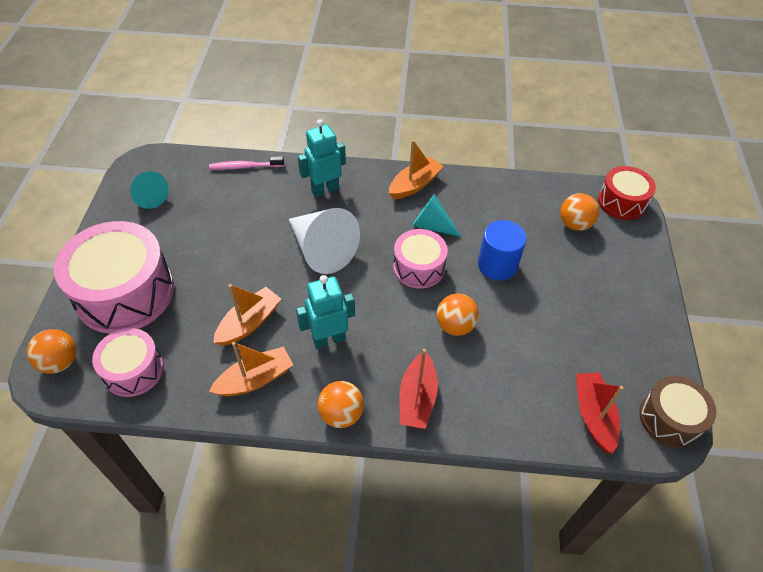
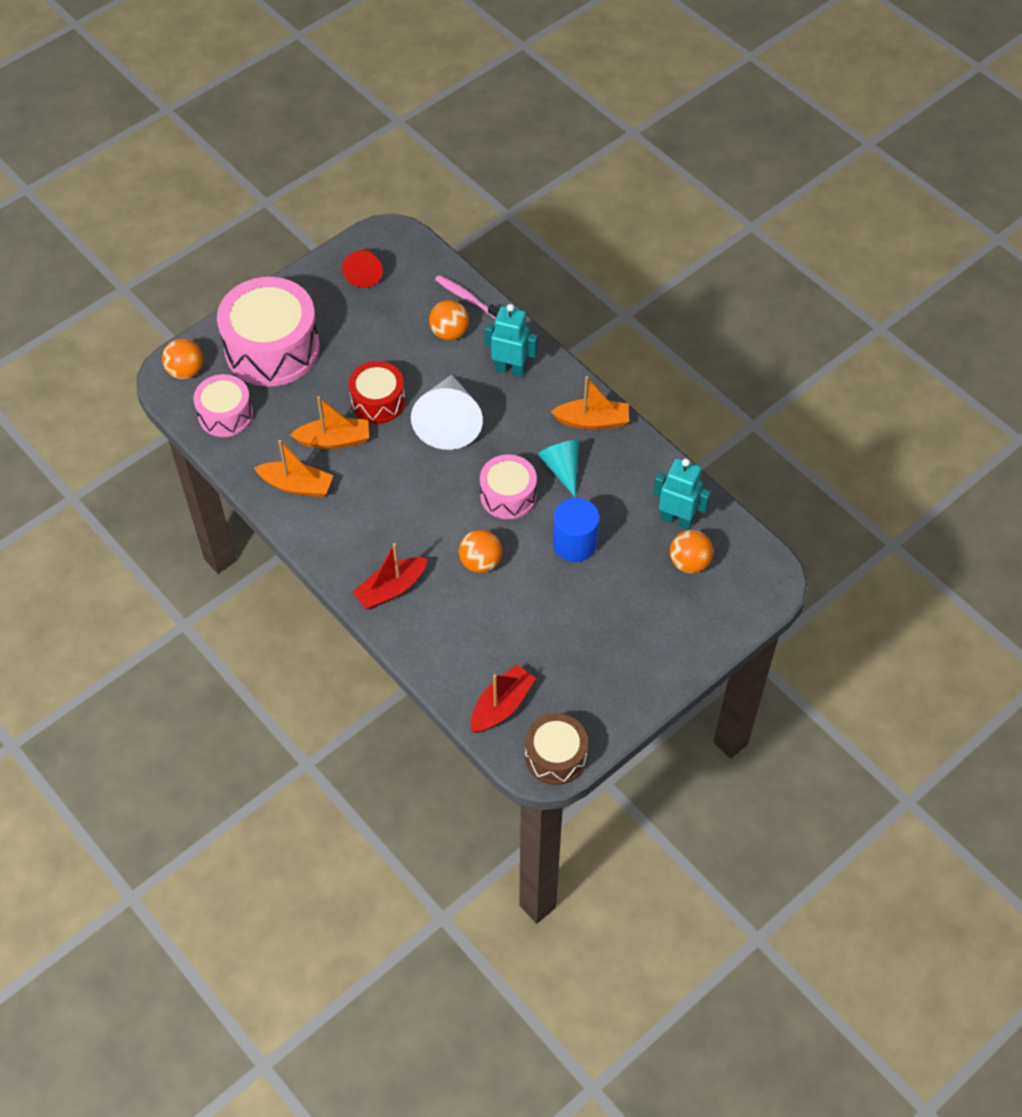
camera: 45 degrees right, 5 degrees up
(149, 196) = (365, 273): turquoise cone -> red cone
(329, 339) = (377, 497): turquoise robot -> turquoise robot (677, 519)
(341, 414) = (328, 556): orange ball -> orange ball (449, 332)
(621, 202) = (762, 578): red drum -> red drum (378, 401)

